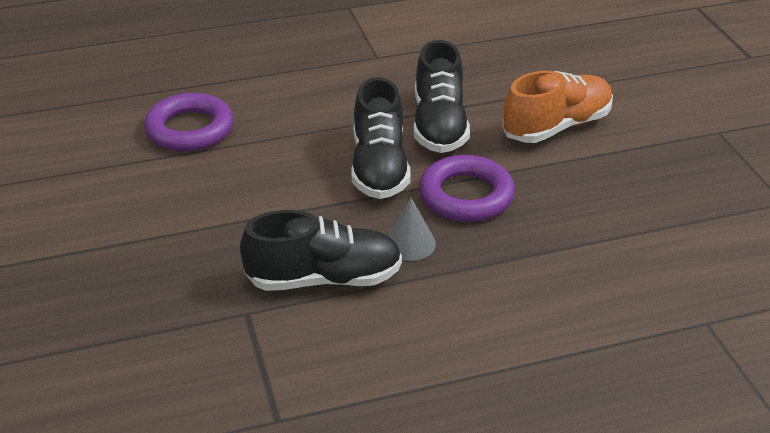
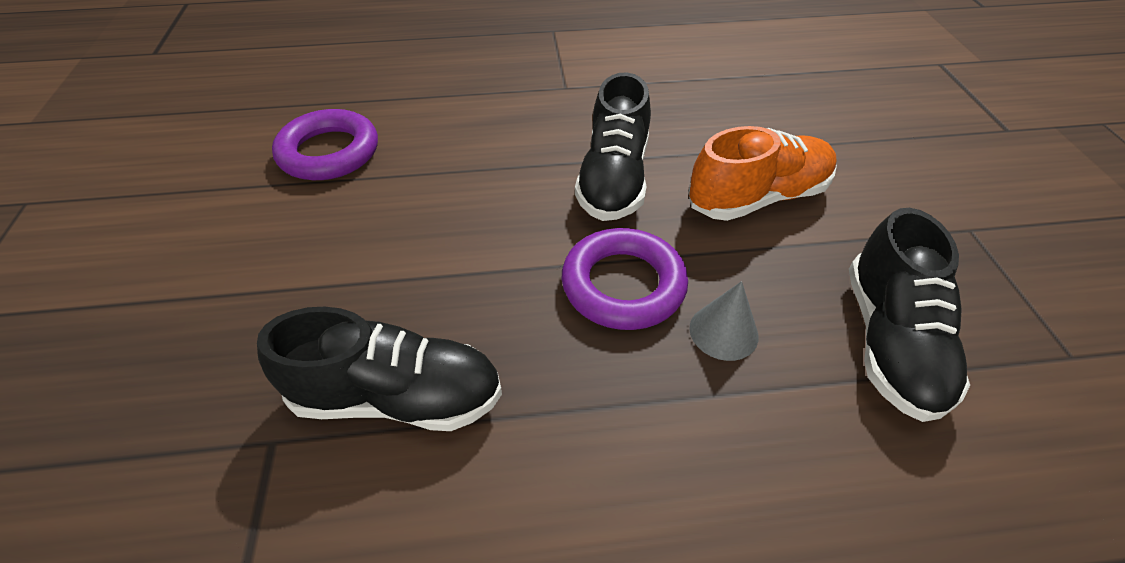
camera: 10 degrees right, 10 degrees up
(379, 167) = (525, 228): black shoe -> black shoe (890, 341)
(410, 243) = (530, 352): grey cone -> grey cone (723, 331)

